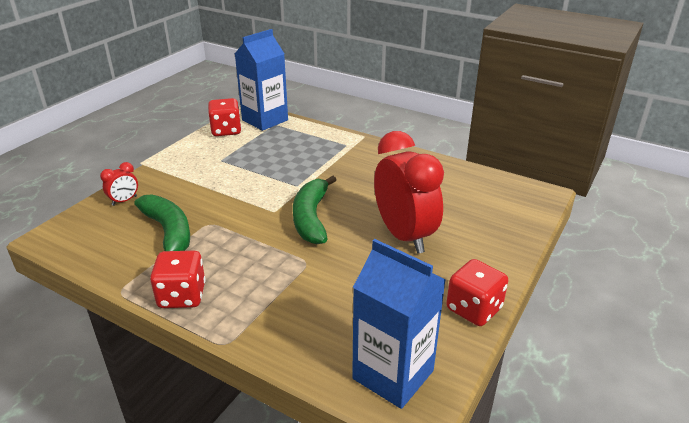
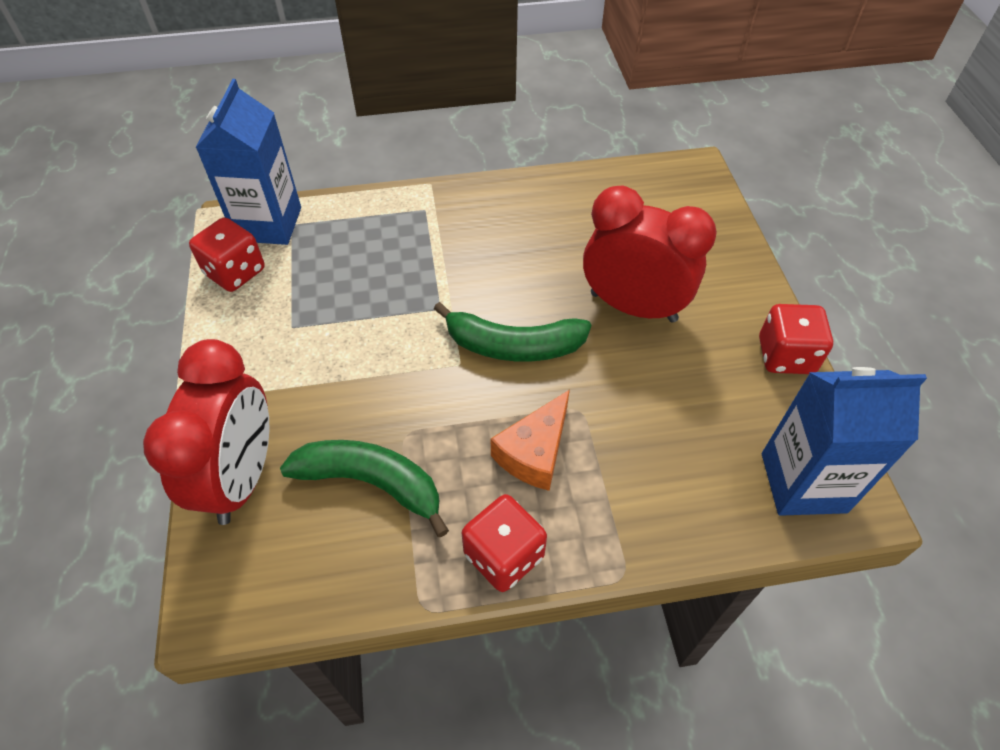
camera: 40 degrees left, 20 degrees up
(124, 201) = (242, 477): red clock -> red clock, size x2.38
(258, 265) = (534, 452): none -> orange cheese
(311, 218) = (513, 345): green banana -> green banana turned 45 degrees counterclockwise

